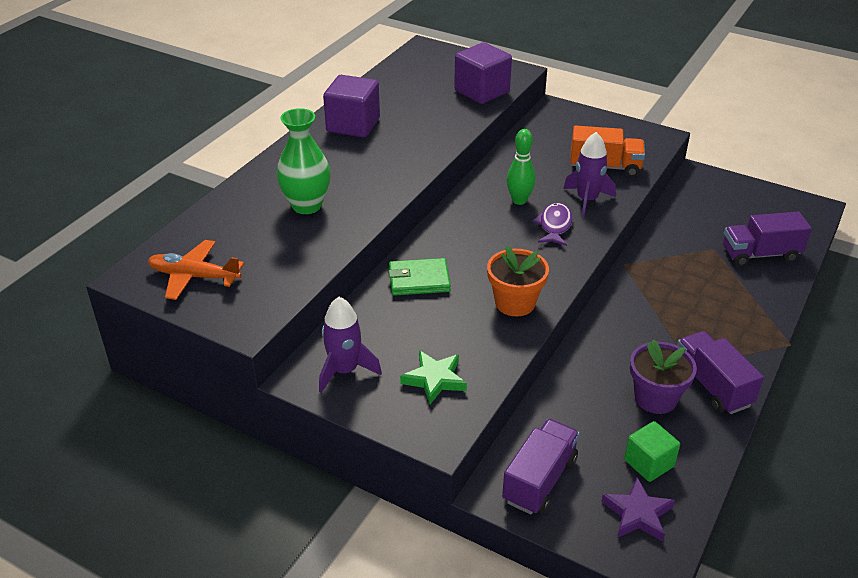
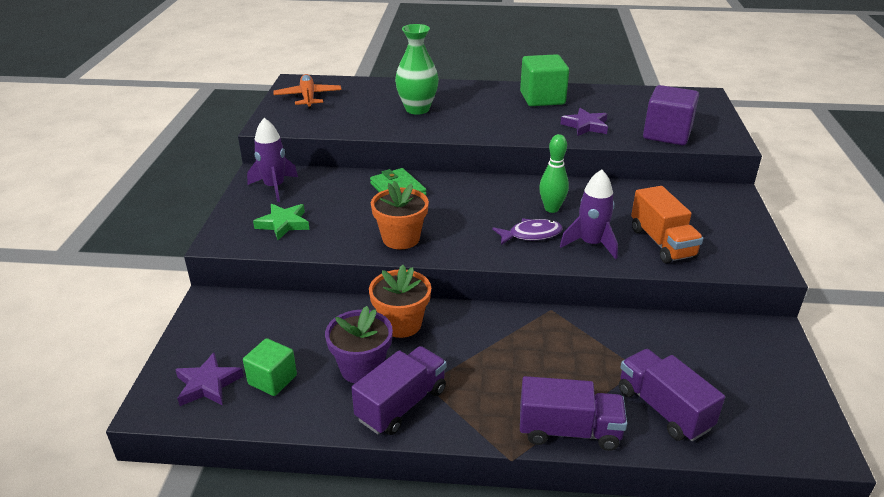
camera: 65 degrees right, 5 degrees down
(353, 125) = (542, 98): purple cube -> green cube
(432, 123) = (585, 126): none -> purple star
(539, 480) = (229, 321): purple truck -> purple truck (569, 431)
(603, 356) = (401, 324): none -> orange flower pot

